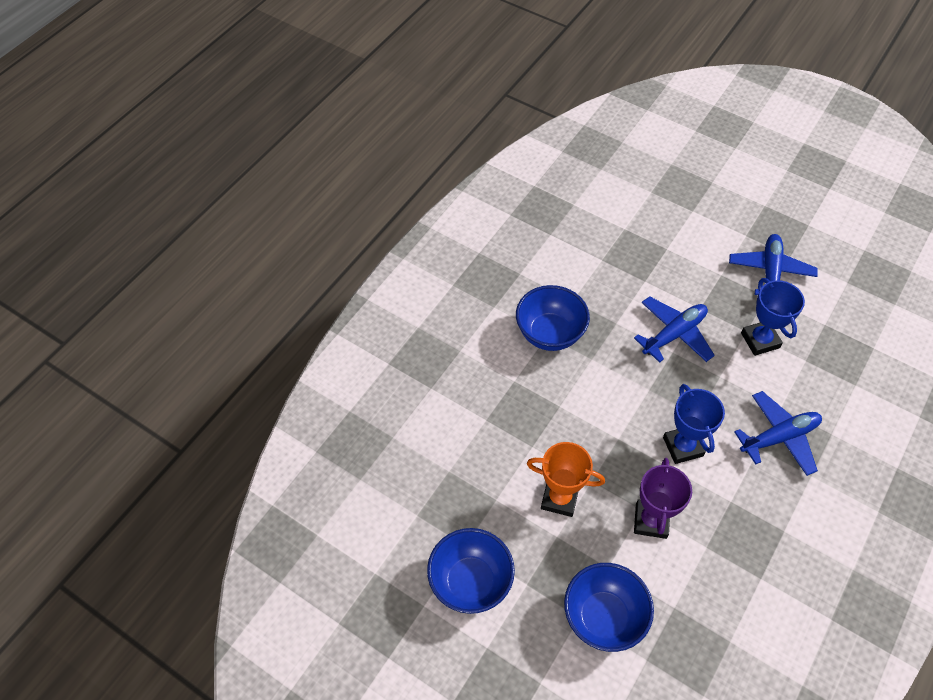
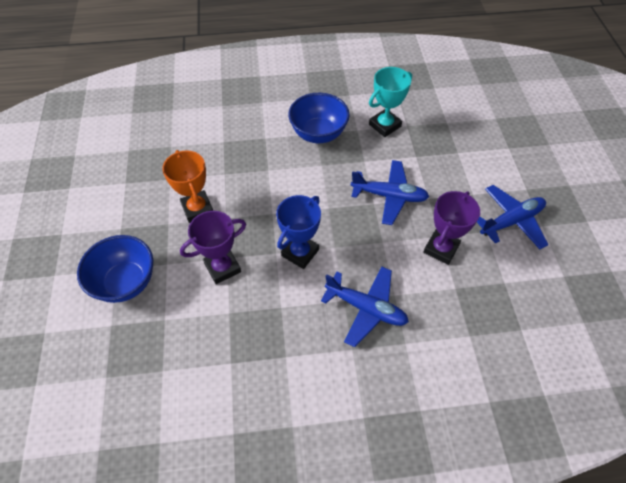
camera: 50 degrees right, 0 degrees up
(470, 582) = (101, 200): blue bowl -> none
(587, 276) = (384, 125): none -> turquoise trophy
(760, 340) = (441, 249): blue trophy -> purple trophy

